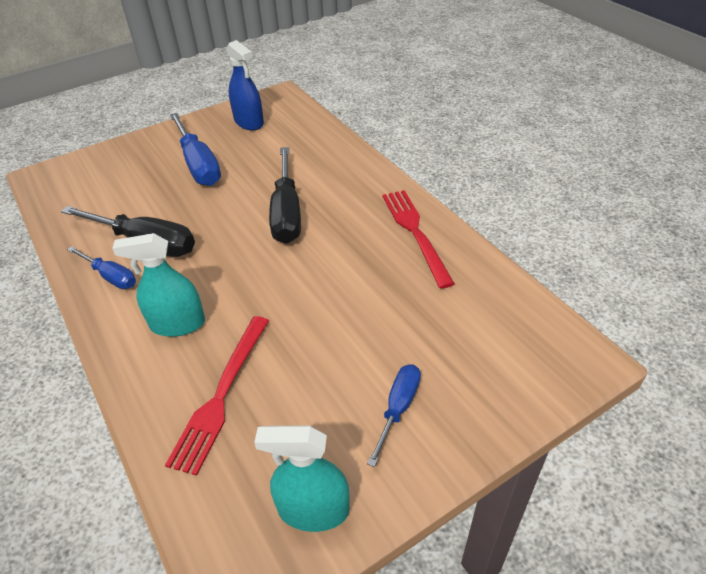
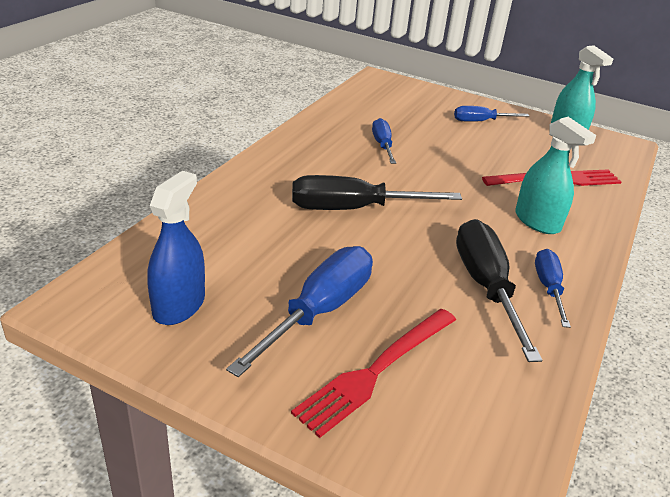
camera: 125 degrees left, 10 degrees down
(286, 213) = (352, 209): black screwdriver -> black screwdriver turned 150 degrees counterclockwise
(381, 276) = (382, 145): none -> blue screwdriver
(415, 233) = (317, 139): red fork -> red fork (376, 370)

